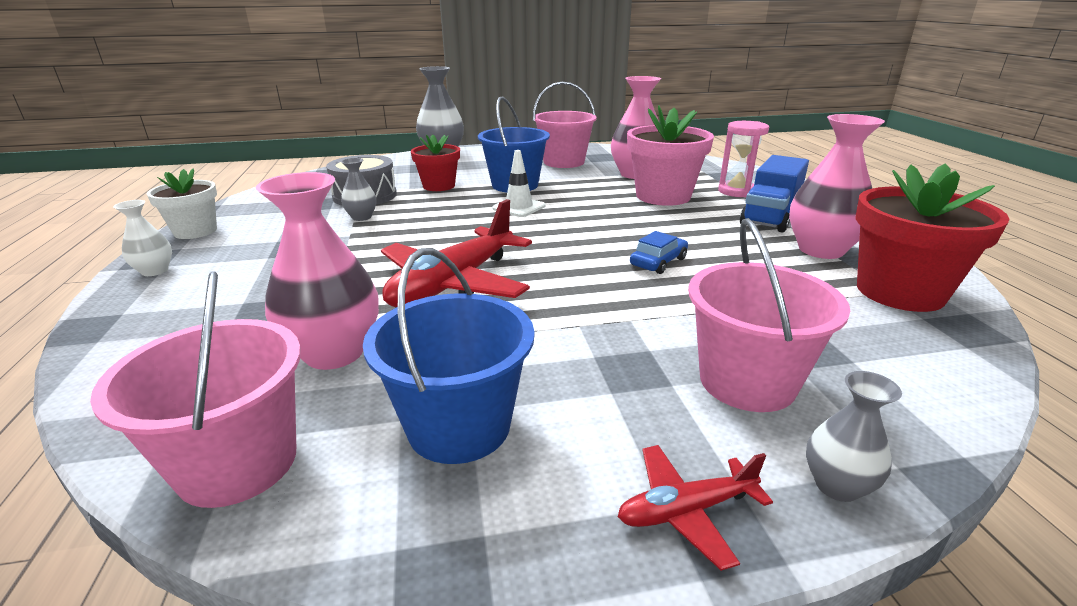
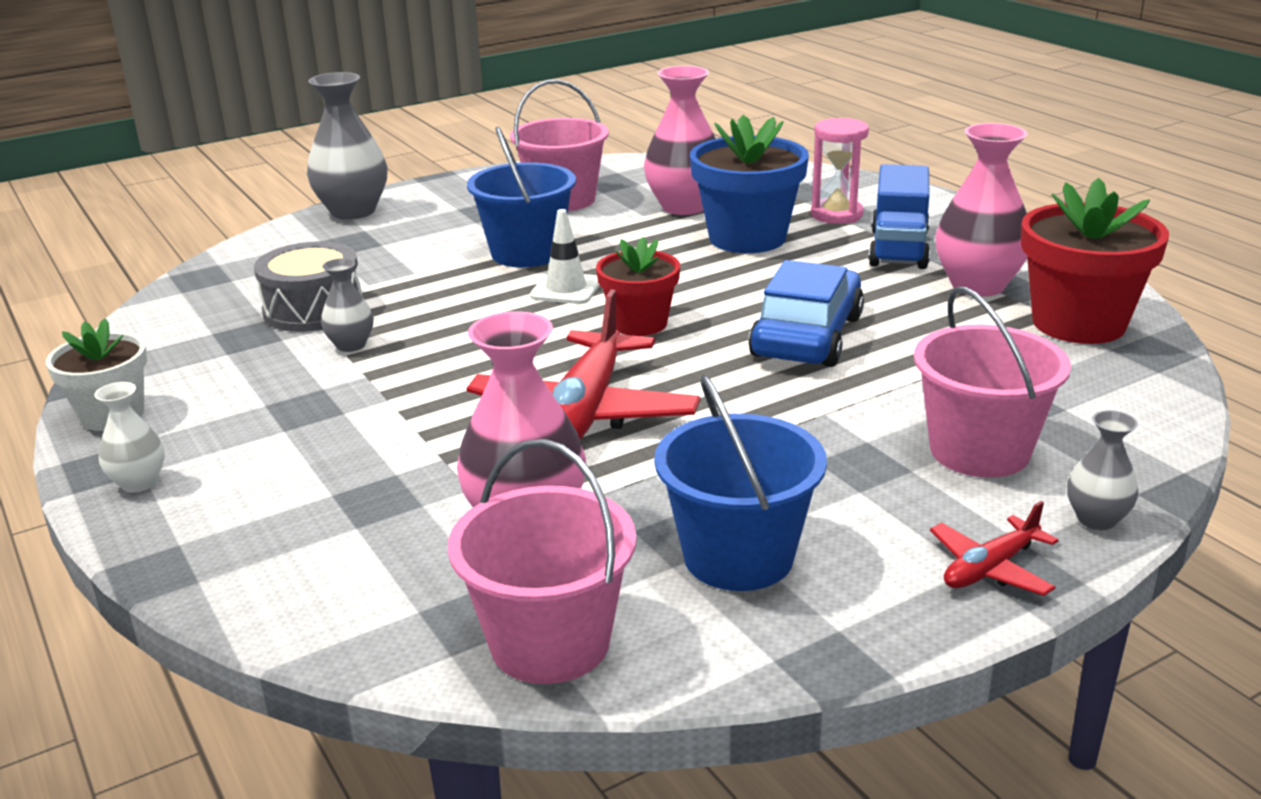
camera: 20 degrees left, 0 degrees up
(439, 186) = (412, 273): red flower pot -> red flower pot (639, 324)
(658, 262) = (807, 336): blue car -> blue car, size x1.96
(663, 196) = (747, 238): pink flower pot -> blue flower pot

